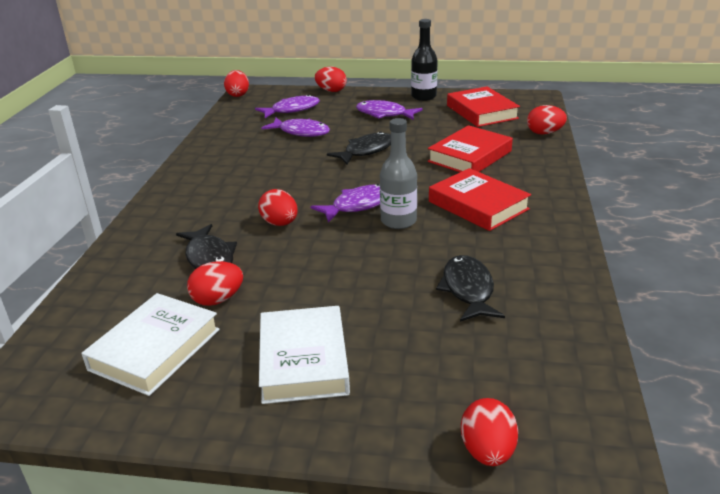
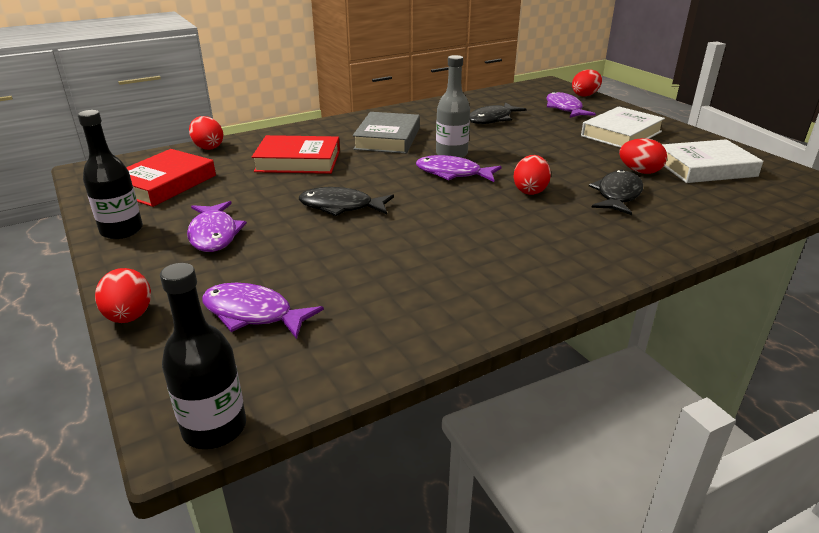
camera: 130 degrees left, 0 degrees up
(238, 95) = (214, 428): red egg -> black bottle
(301, 132) = (332, 266): purple fish -> purple fish (564, 108)
(478, 205) = (387, 138): red book -> grey book

